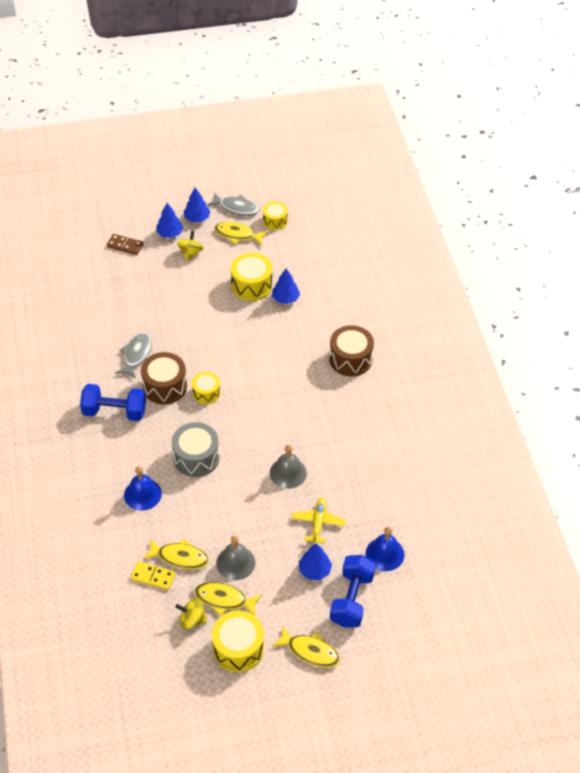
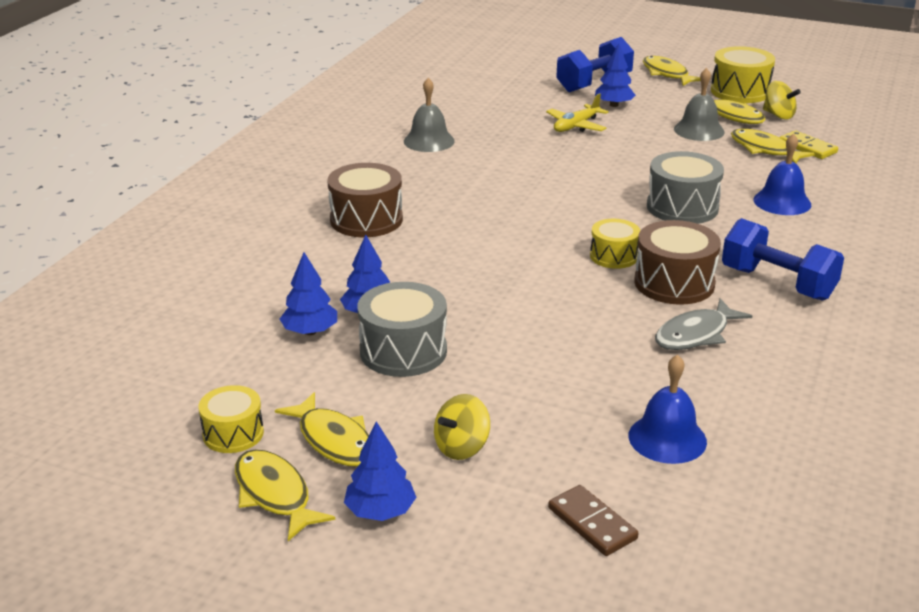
camera: 145 degrees left, 20 degrees down
(169, 233) = (470, 505): blue tree -> blue tree (310, 331)
(236, 208) = (274, 494): grey fish -> yellow fish
(251, 285) = (403, 351): yellow drum -> grey drum
(288, 473) = (571, 163): grey bell -> grey bell (429, 141)
(385, 554) = (527, 94): blue bell -> blue bell (667, 438)

